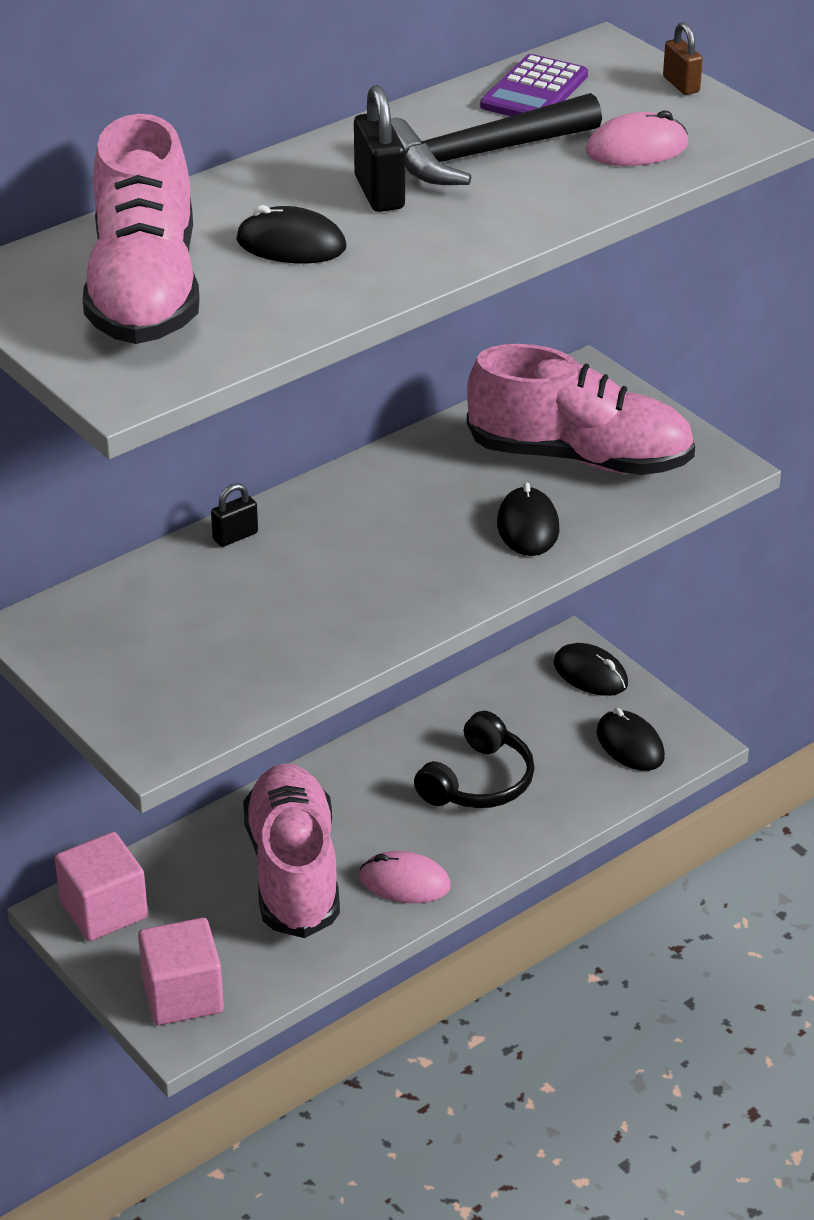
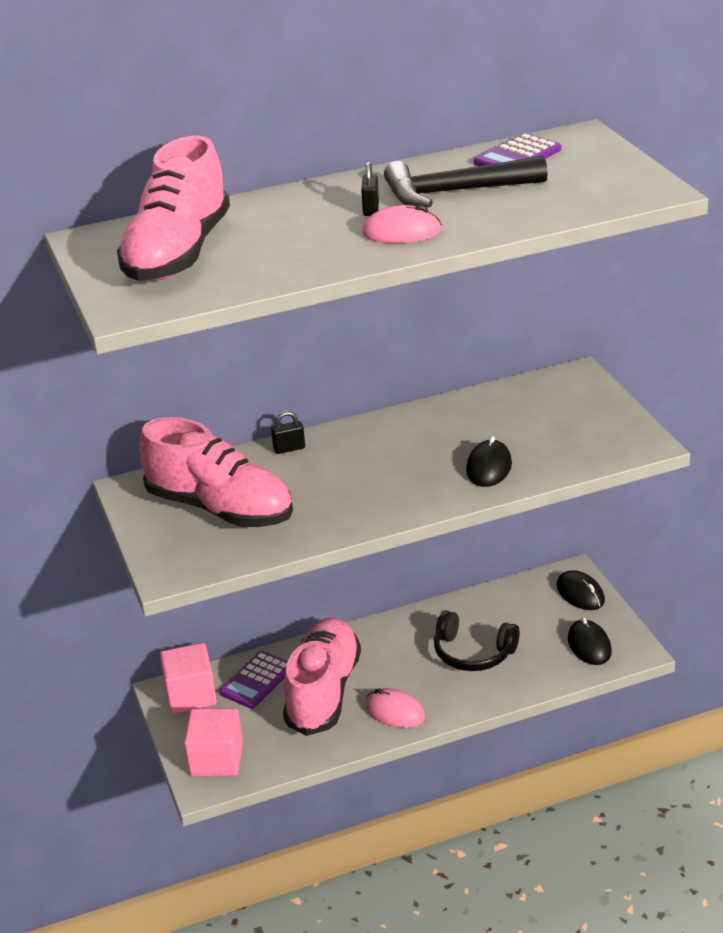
camera: 20 degrees right, 5 degrees down
(191, 872) = (256, 680): none -> purple calculator
(291, 244) = (291, 235): black mouse -> none
(379, 193) = (371, 209): black padlock -> black padlock, size x0.62
(478, 781) = (473, 653): black headphones -> black headphones turned 60 degrees clockwise
(579, 457) = (547, 427): pink shoe -> pink shoe (220, 508)
(637, 148) = (567, 196): pink mouse -> pink mouse (401, 232)
(681, 85) = (624, 160): brown padlock -> none

